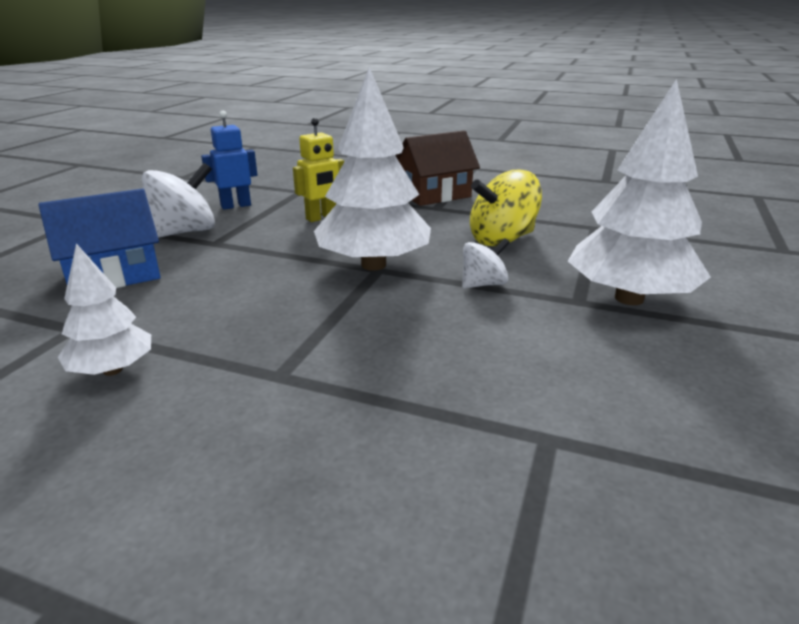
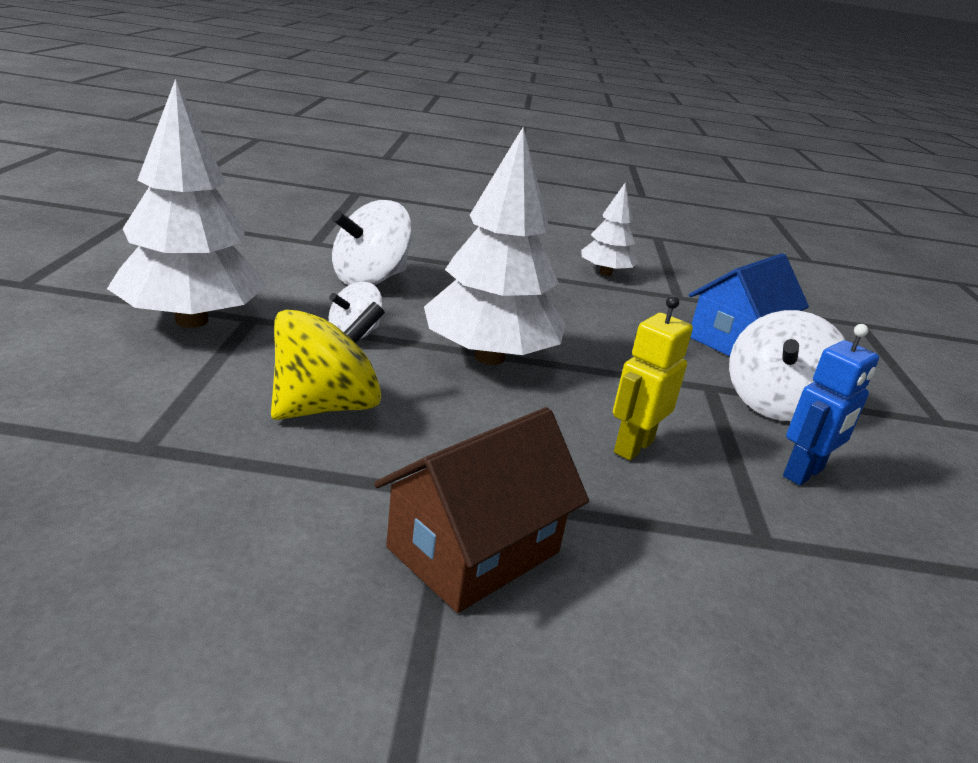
camera: 160 degrees right, 0 degrees up
(463, 352) = (370, 279): none -> white spinning top

